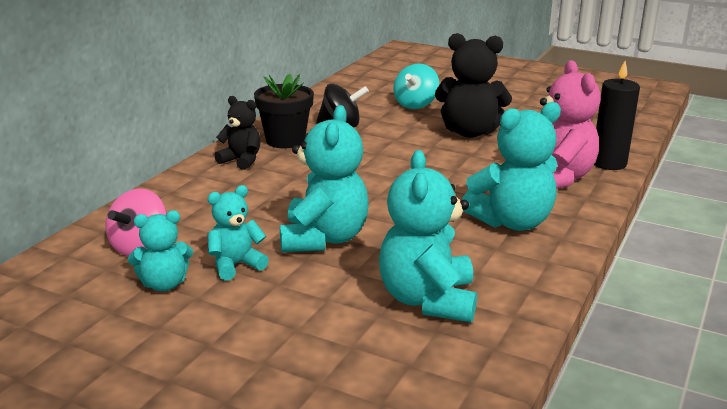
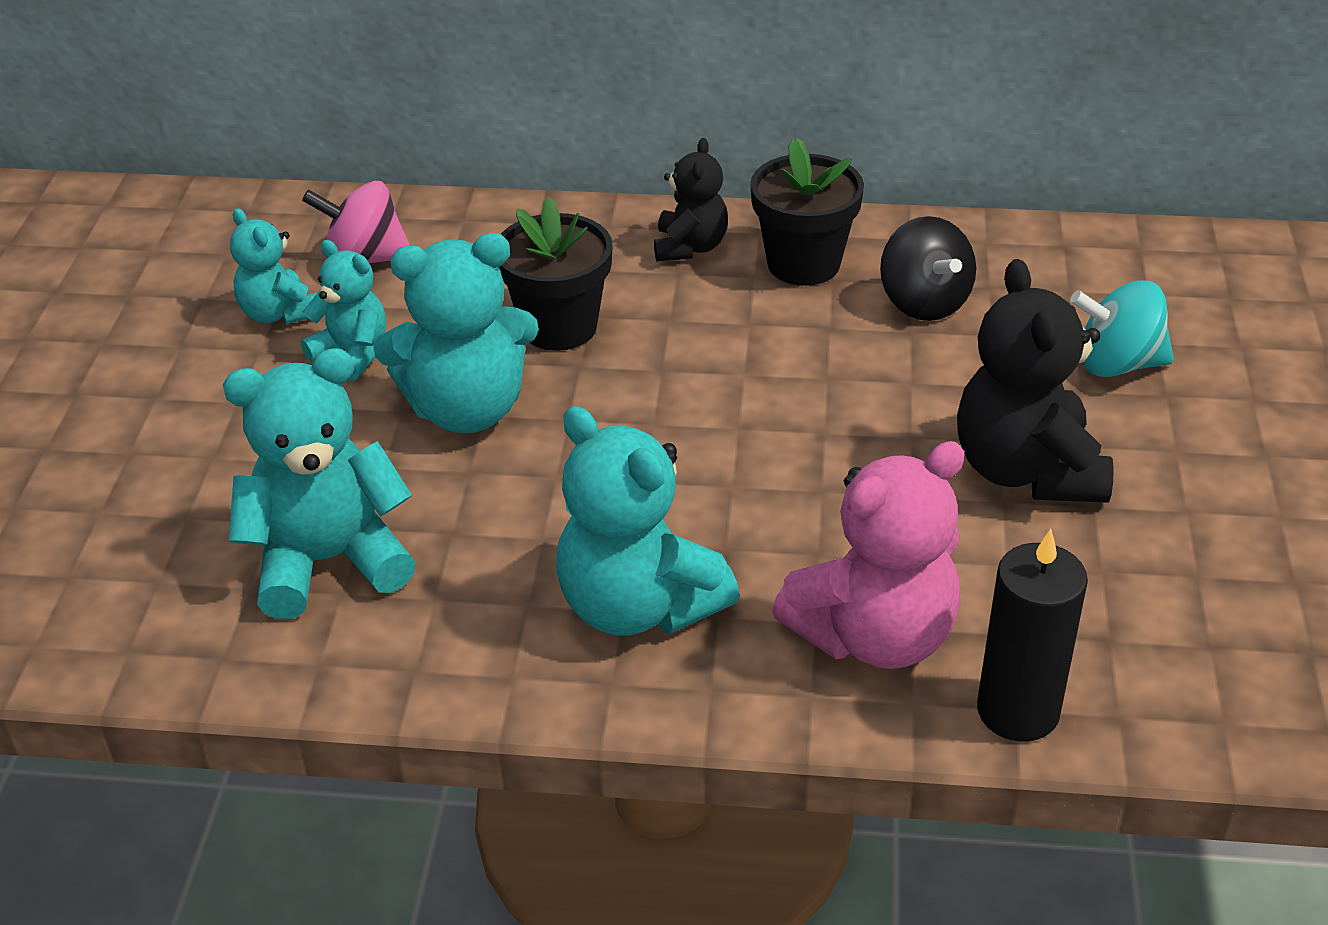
camera: 70 degrees right, 15 degrees up
(274, 203) = (559, 327): none -> black flower pot

